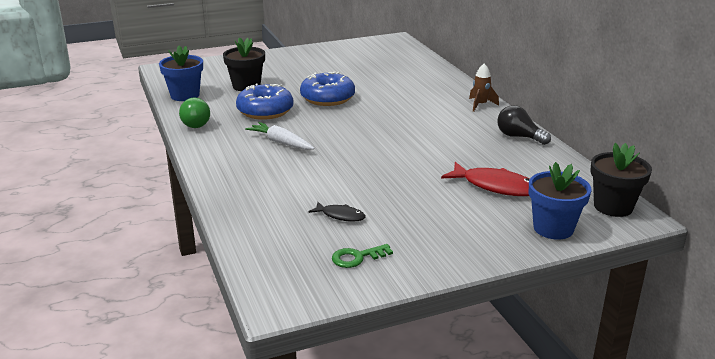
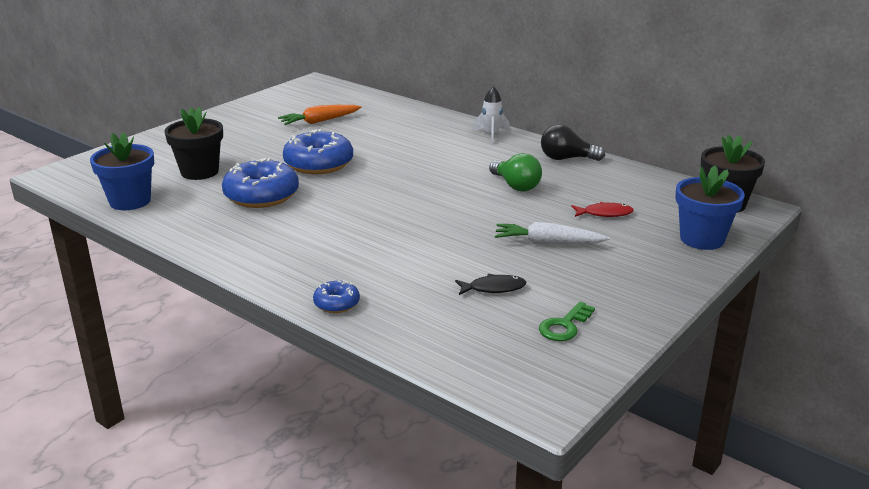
camera: 30 degrees left, 0 degrees up
(197, 123) = (191, 231): green light bulb -> green light bulb (515, 186)
(226, 194) = (336, 304): none -> blue donut
(281, 143) = (327, 227): white carrot -> white carrot (548, 243)
(364, 68) = (320, 121): none -> orange carrot
(480, 105) = (491, 135): brown rocket -> white rocket
(495, 186) = (604, 213): red fish -> red fish, size x0.55

